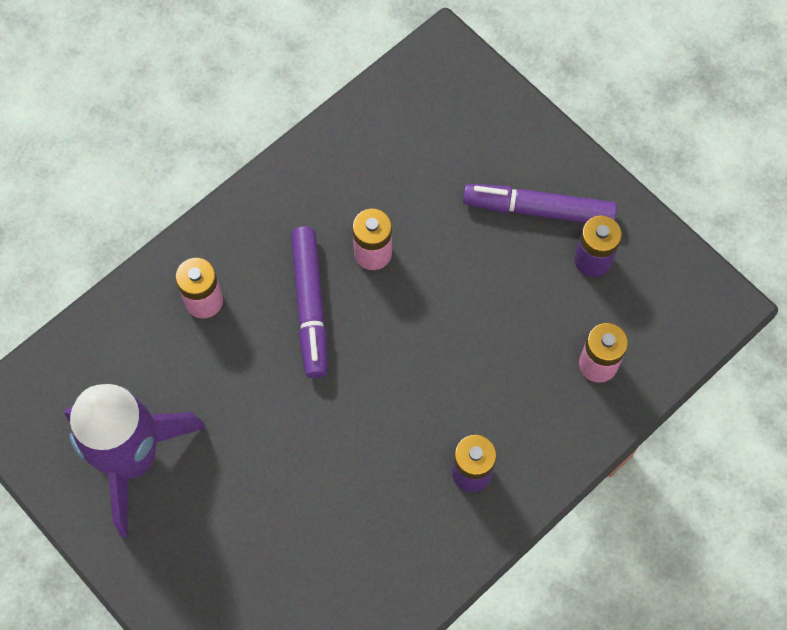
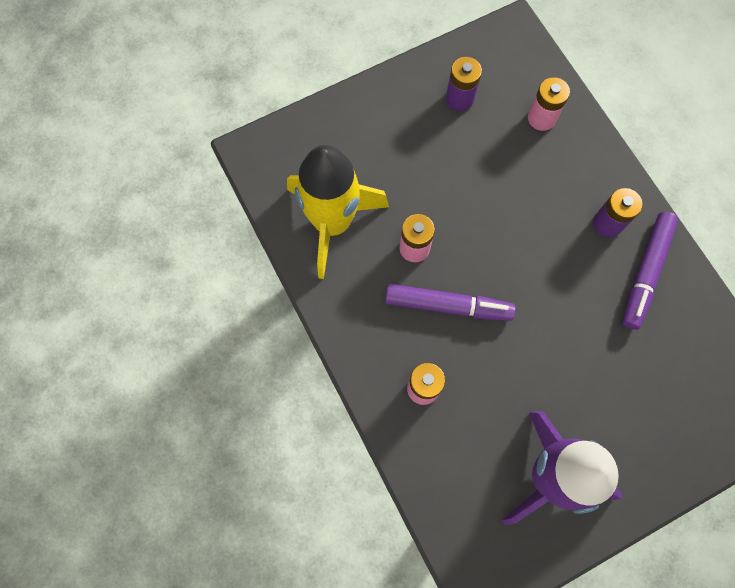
camera: 75 degrees left, 5 degrees up
(379, 158) = (332, 223): none -> yellow rocket
(538, 210) = (409, 123): purple marker -> purple marker (645, 273)

